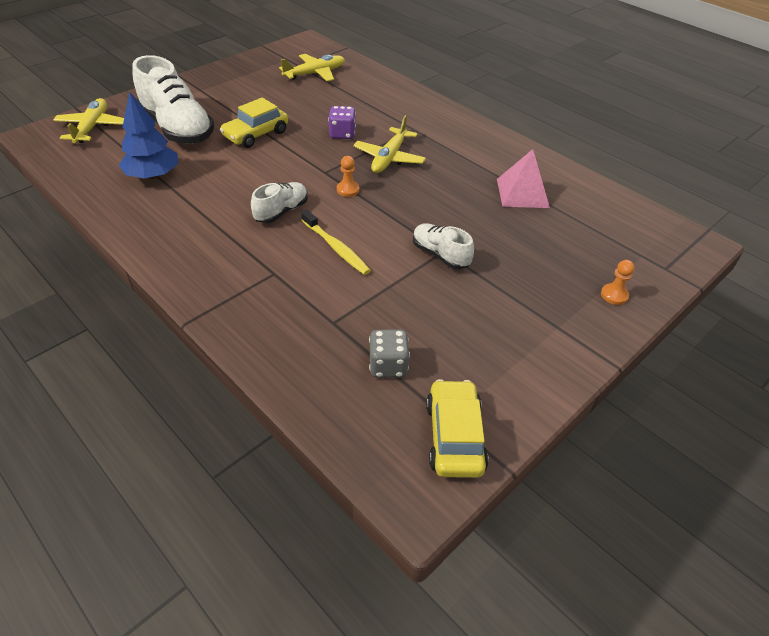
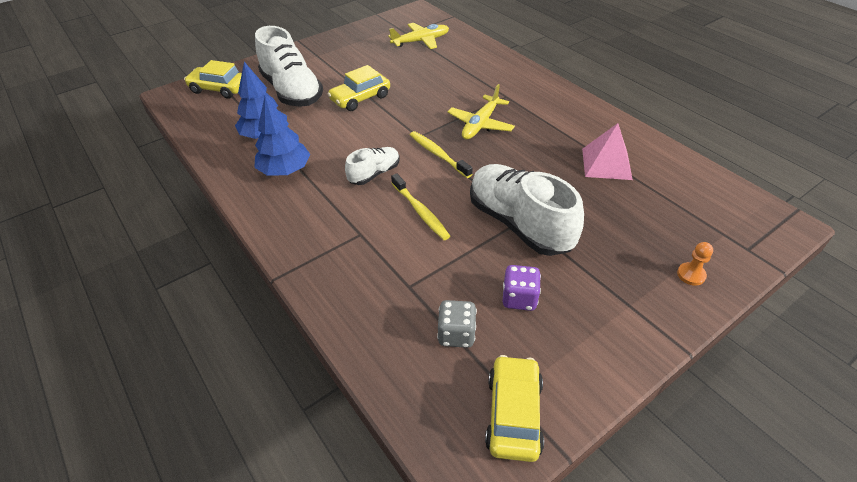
camera: 10 degrees right, 0 degrees up
(92, 127) = (219, 89): yellow plane -> yellow car
(181, 212) = (285, 170): none -> blue tree
(342, 134) = (439, 100): purple dice -> purple dice (519, 298)
(348, 190) = (438, 154): orange pawn -> yellow toothbrush
(440, 255) = (519, 223): white shoe -> white shoe, size x1.92

